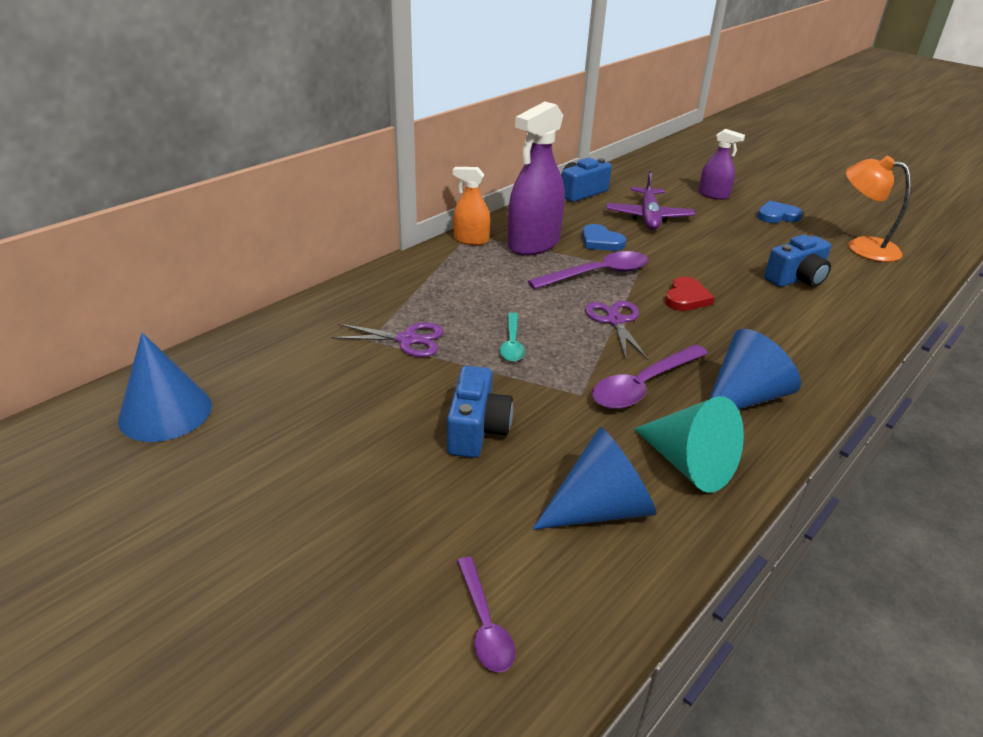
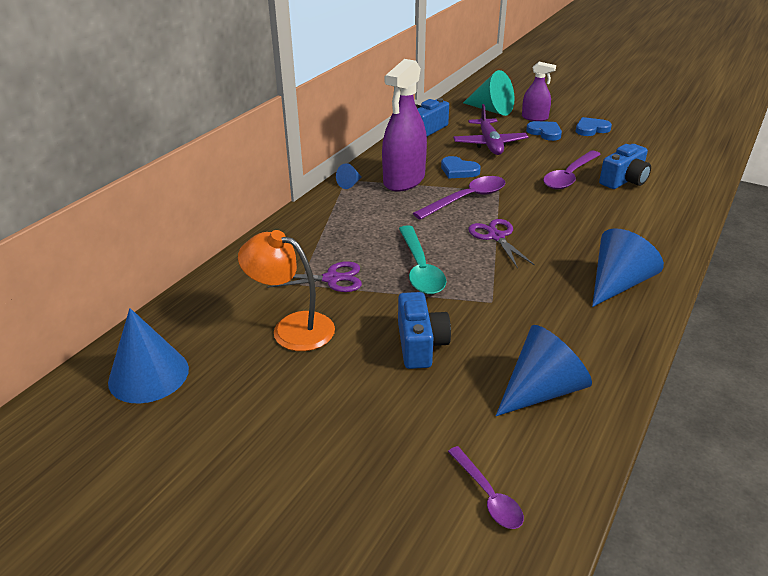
camera: 10 degrees left, 0 degrees up
(471, 240) = (350, 184): orange spray bottle -> blue cone
(512, 343) = (420, 268): turquoise spoon -> turquoise spoon, size x1.67
(643, 385) = (538, 286): purple spoon -> purple spoon (569, 176)
(686, 298) = (545, 209): red heart -> none
(689, 464) = (595, 343): turquoise cone -> turquoise cone (491, 110)
(719, 213) = (545, 132): none -> blue heart
(862, 247) = (665, 147): orange lamp -> orange lamp (292, 328)

